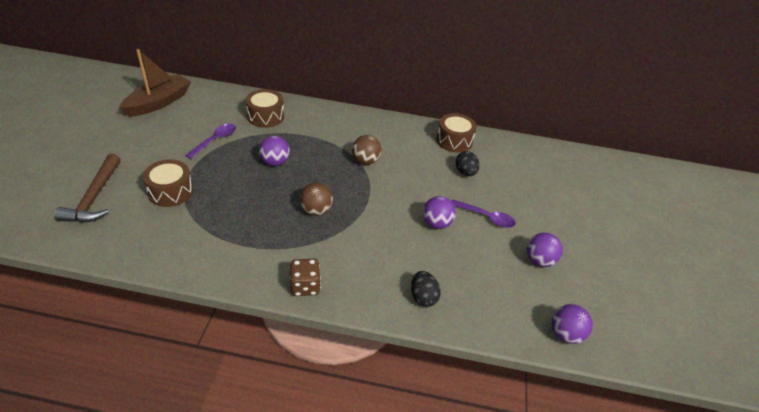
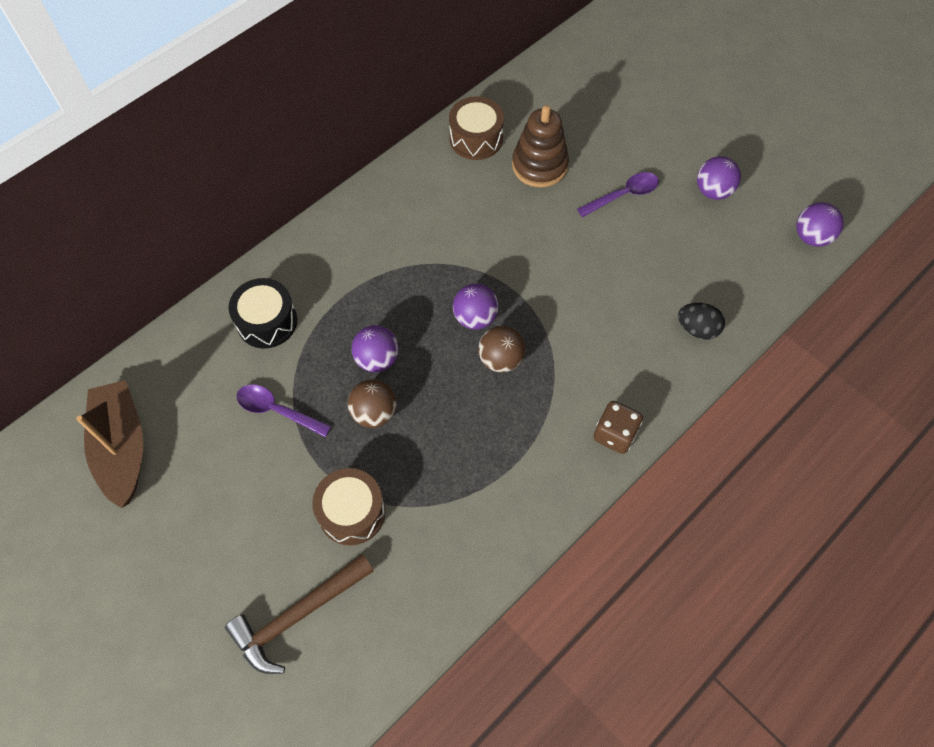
camera: 50 degrees left, 20 degrees up
(94, 197) = (297, 615): brown hammer -> brown hammer turned 105 degrees clockwise
(215, 140) = (277, 410): purple spoon -> purple spoon turned 45 degrees counterclockwise
(265, 116) = (267, 321): brown drum -> black drum
(365, 161) = (447, 255): brown ball -> brown ball (374, 413)
(436, 223) = (602, 249): purple ball -> purple ball (475, 318)
(465, 172) = (539, 165): black egg -> brown stacking toy

